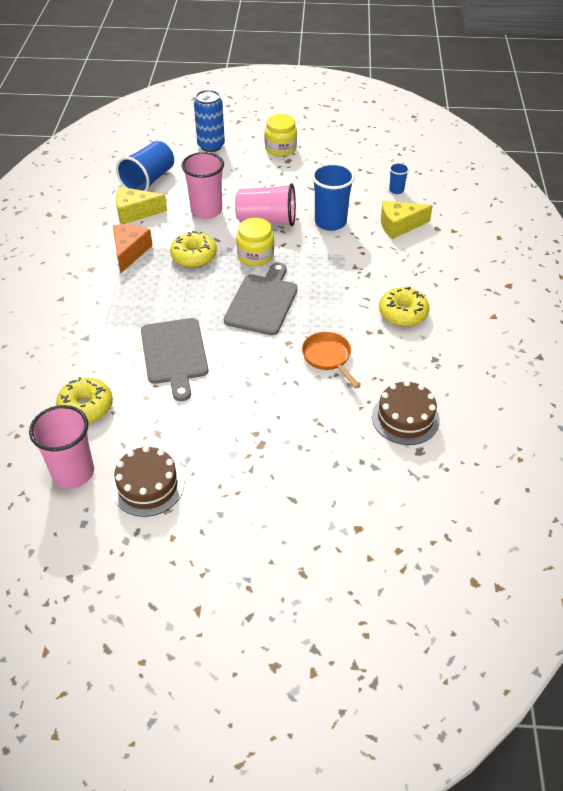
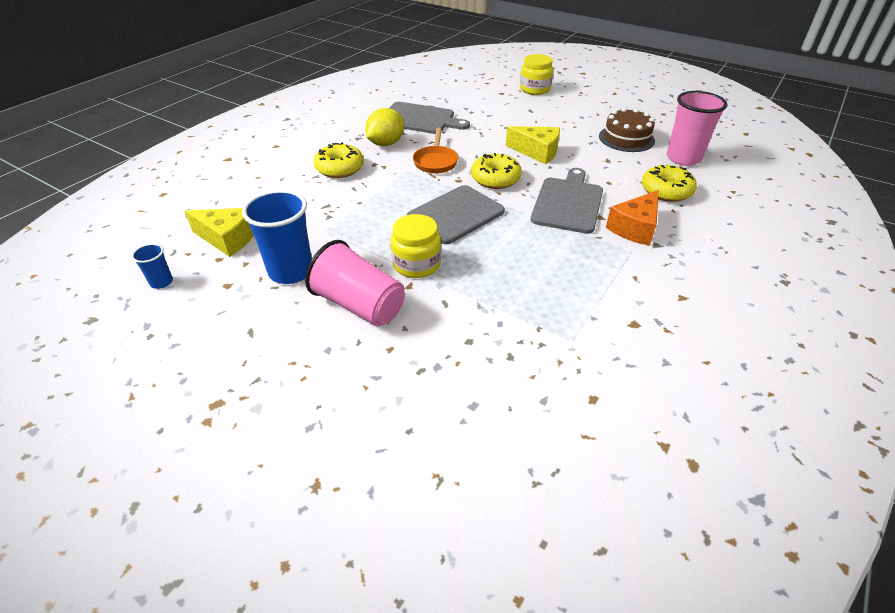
camera: 150 degrees left, 5 degrees down
(130, 252) = (571, 329): orange cheese -> orange cheese (635, 228)
(135, 212) = (535, 398): yellow cheese -> yellow cheese (537, 152)
(149, 180) = (477, 469): blue cup -> none
(194, 256) = (489, 291): yellow donut -> yellow donut (495, 179)
(206, 211) = (425, 354): pink cup -> none
(211, 146) = (298, 519): blue can -> none
(280, 149) = (194, 440): yellow jar -> yellow jar (535, 89)
(399, 362) = (386, 143): none -> yellow lemon
(405, 418) = (420, 119): brown cake -> grey cutting board

